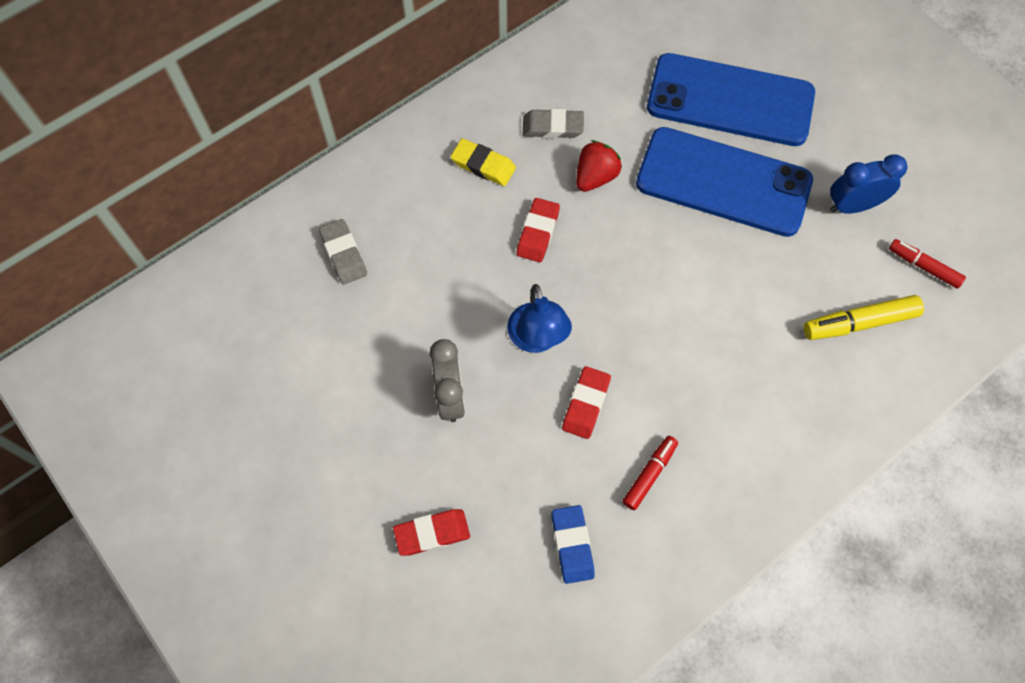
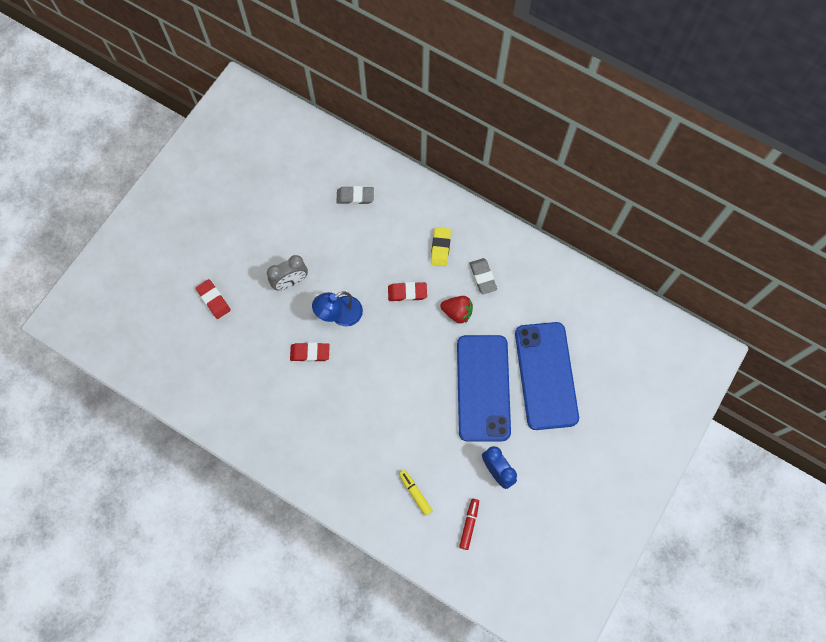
camera: 70 degrees right, 5 degrees up
(343, 254) = (355, 196): grey eraser -> grey eraser turned 45 degrees clockwise
(572, 545) = (229, 371): blue eraser -> none
(649, 474) = (280, 399): red marker -> none
(859, 323) = (415, 493): yellow marker -> yellow marker, size x0.66

